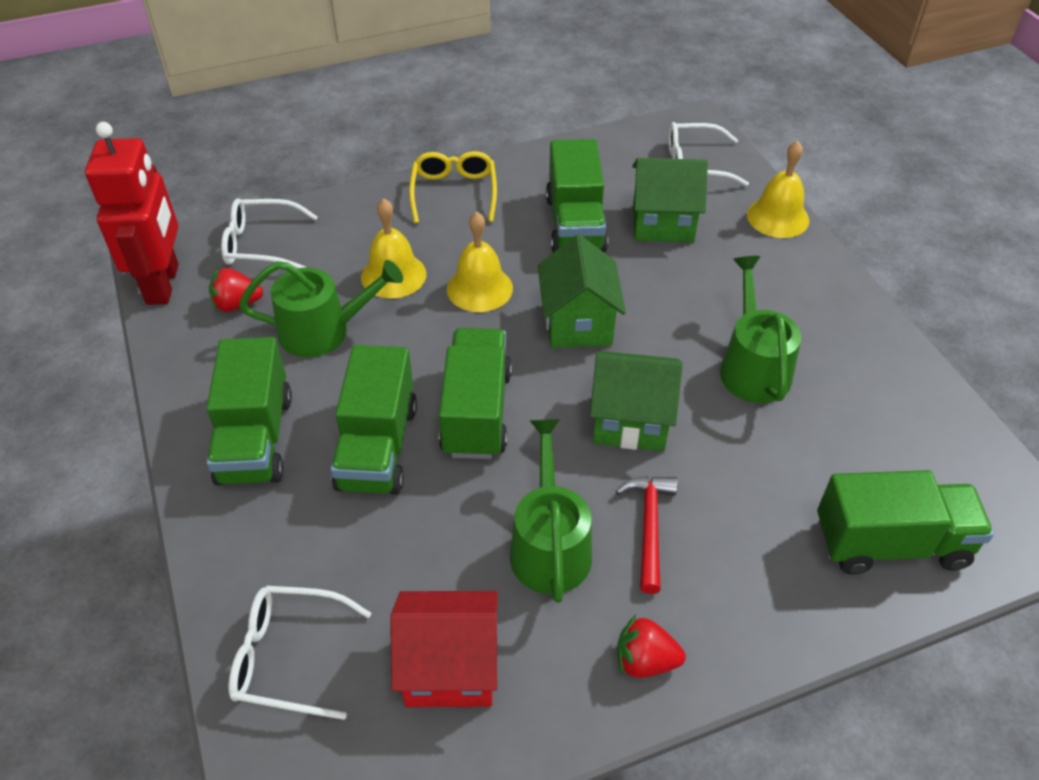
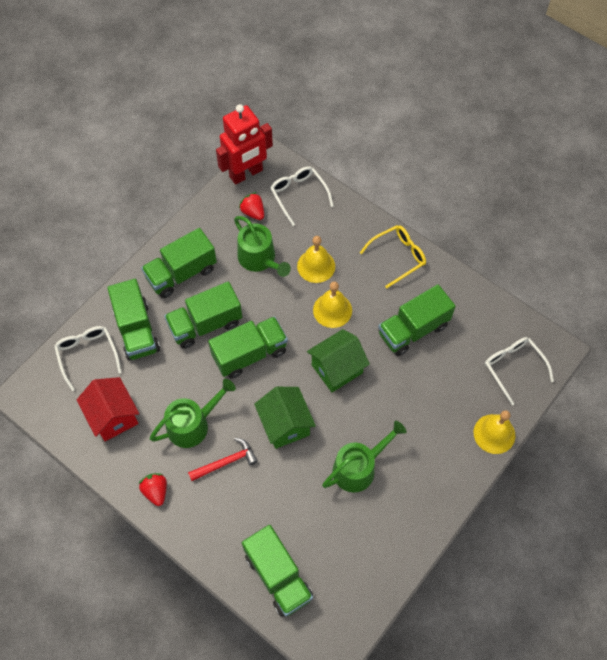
camera: 60 degrees right, 15 degrees up
(305, 551) = (137, 330): none -> green truck
(663, 223) = (445, 374): green house -> none

